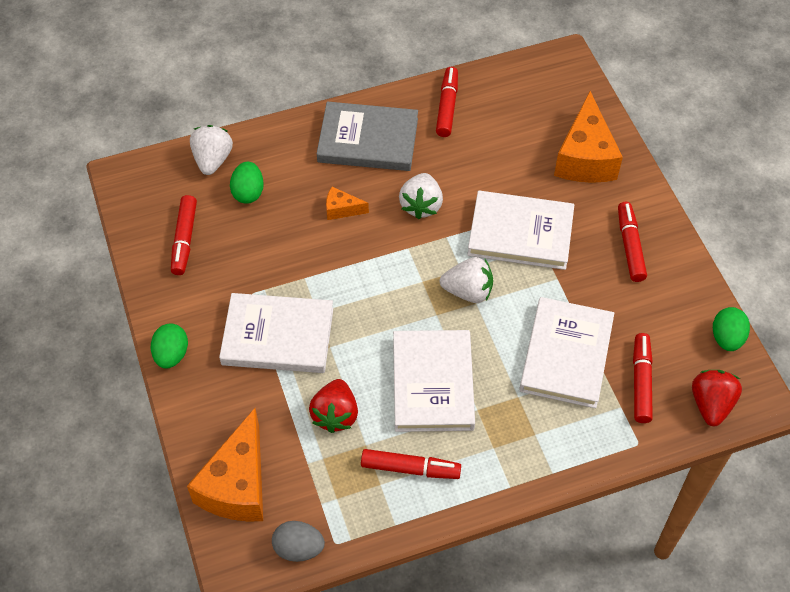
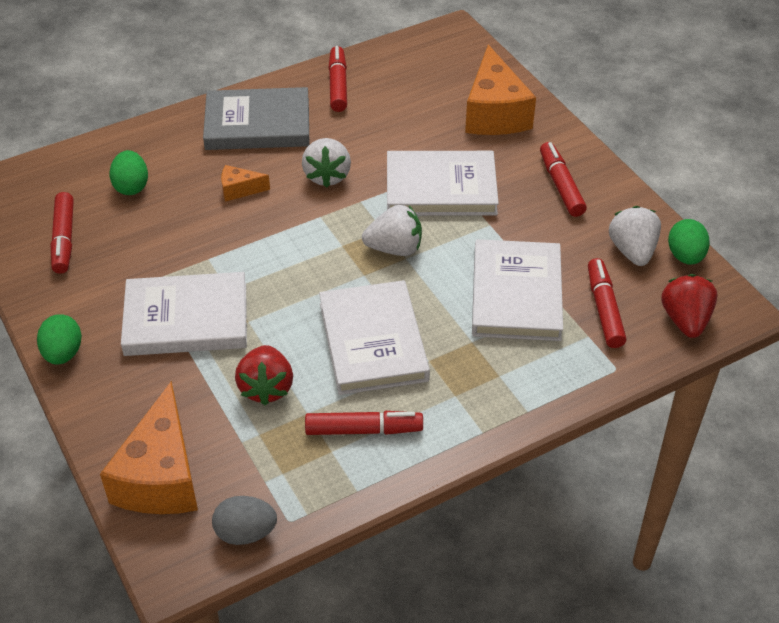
camera: 10 degrees left, 10 degrees down
(212, 160) = (86, 161): white strawberry -> white strawberry (632, 251)

